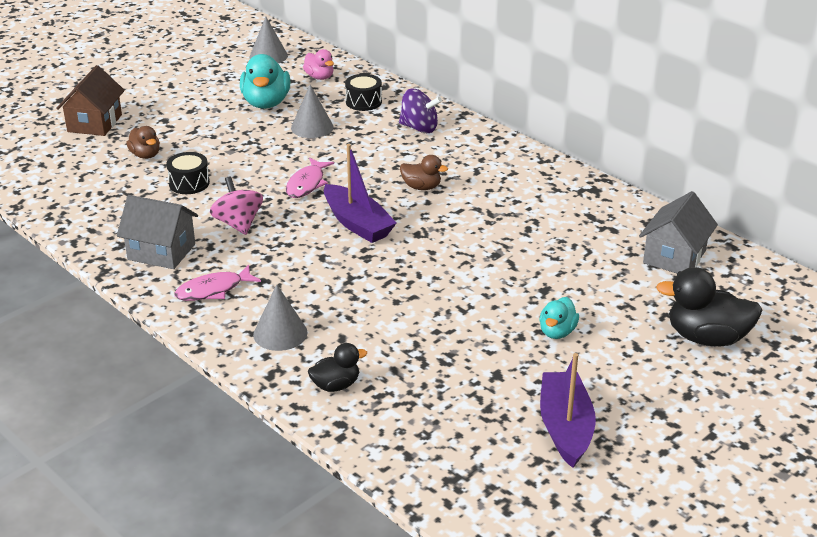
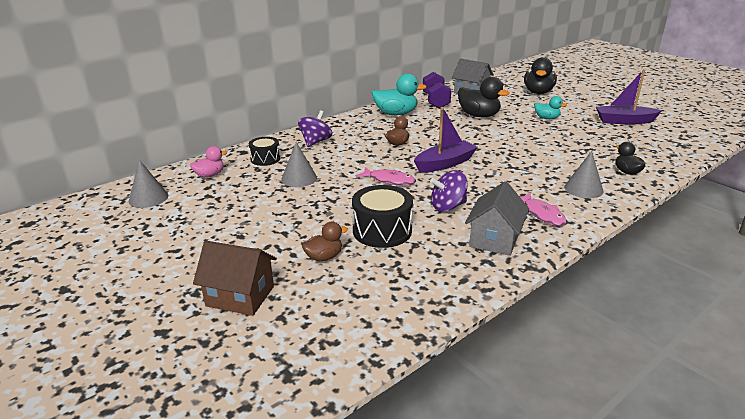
camera: 85 degrees left, 5 degrees down
(189, 183) = (382, 231): black drum -> black drum, size x1.60
(238, 224) = (448, 206): pink spinning top -> purple spinning top
(266, 103) = (245, 198): turquoise duck -> turquoise duck (396, 114)
(551, 259) = (479, 115): none -> black duck
(610, 218) = (435, 101): none -> purple dumbbell

